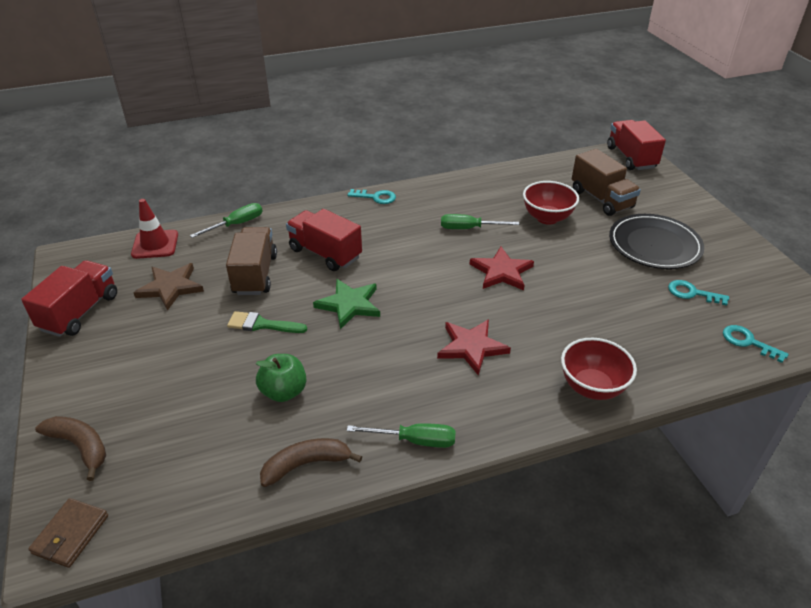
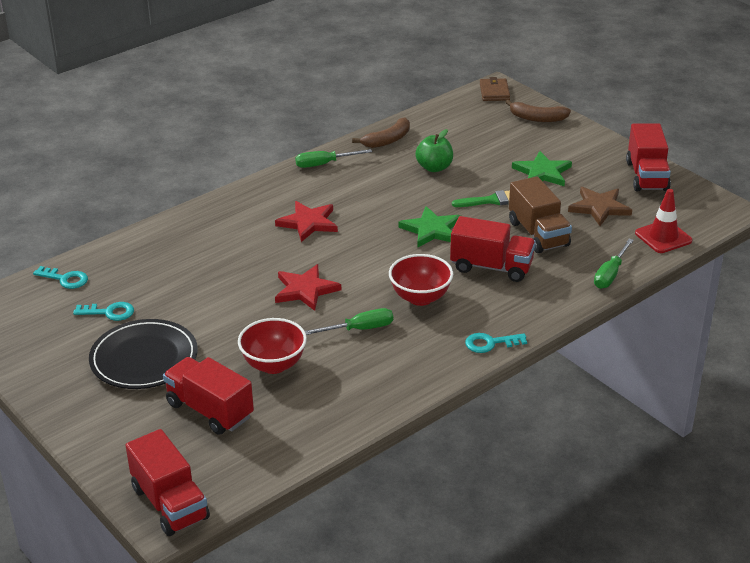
camera: 160 degrees right, 5 degrees down
(174, 348) = (542, 172): none -> green star
(592, 387) = (203, 218): red bowl -> red bowl (420, 297)
(601, 199) = (210, 410): brown truck -> red truck

